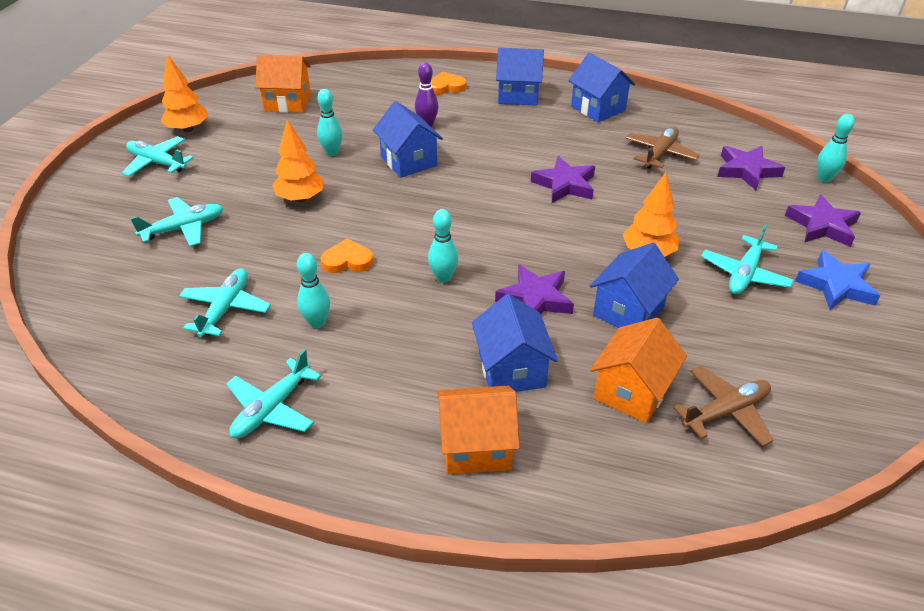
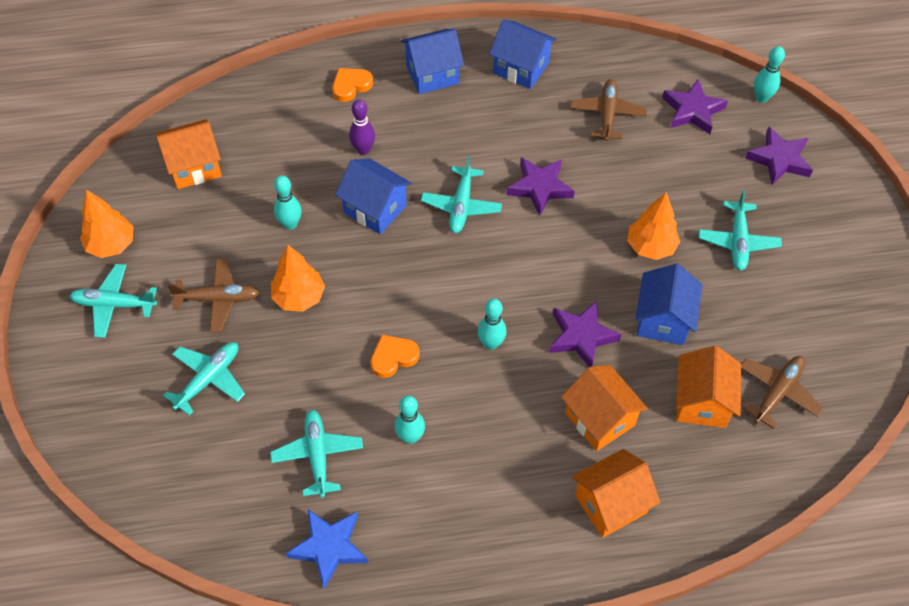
camera: 25 degrees left, 15 degrees up
(236, 181) = (218, 299): none -> brown plane
(272, 408) = (429, 538): turquoise plane -> turquoise plane (461, 206)
(511, 369) = (599, 419): blue house -> orange house
(836, 285) = (813, 227): blue star -> blue star (329, 548)

